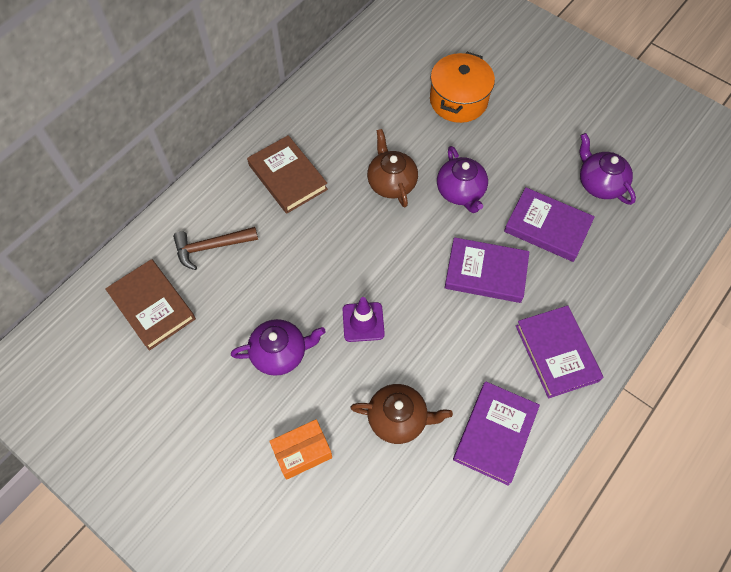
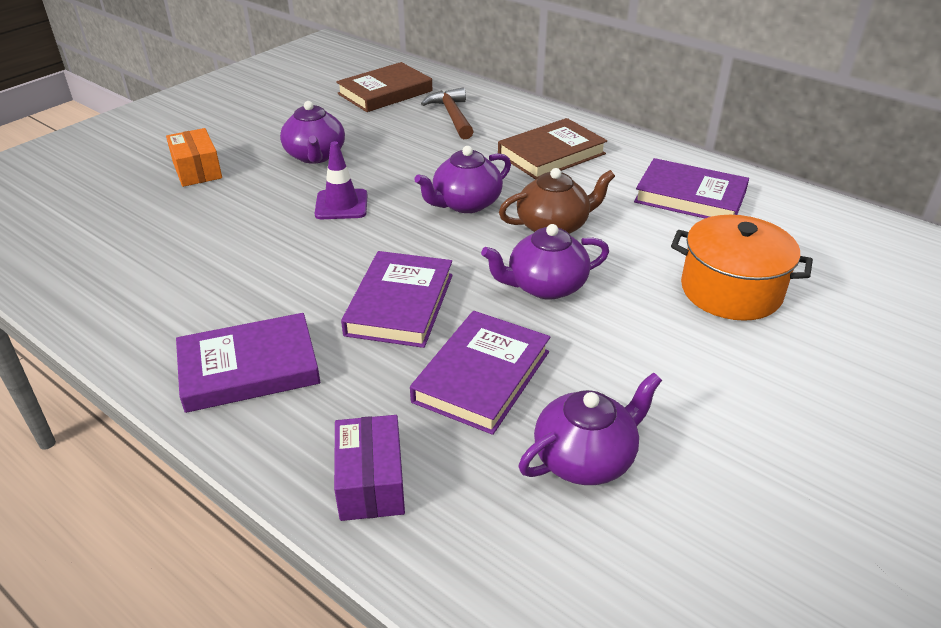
camera: 90 degrees right, 25 degrees down
(361, 236) = (465, 203): none -> purple teapot
(398, 419) = (207, 228): brown teapot -> none
(495, 434) = (153, 301): purple book -> purple book (690, 197)
(632, 277) = (371, 482): none -> purple box

